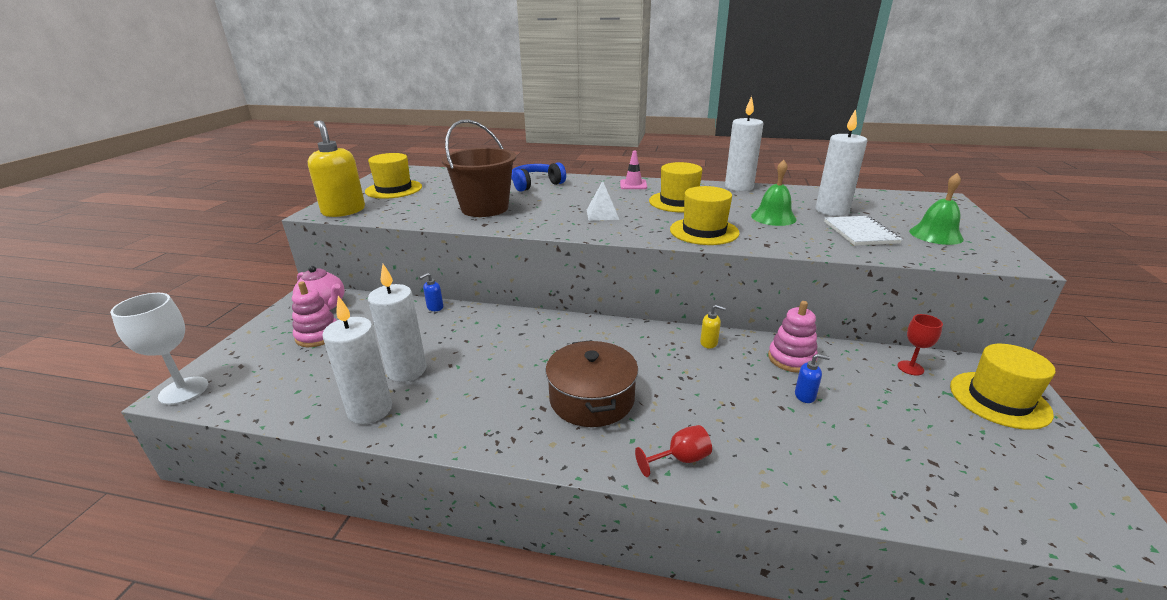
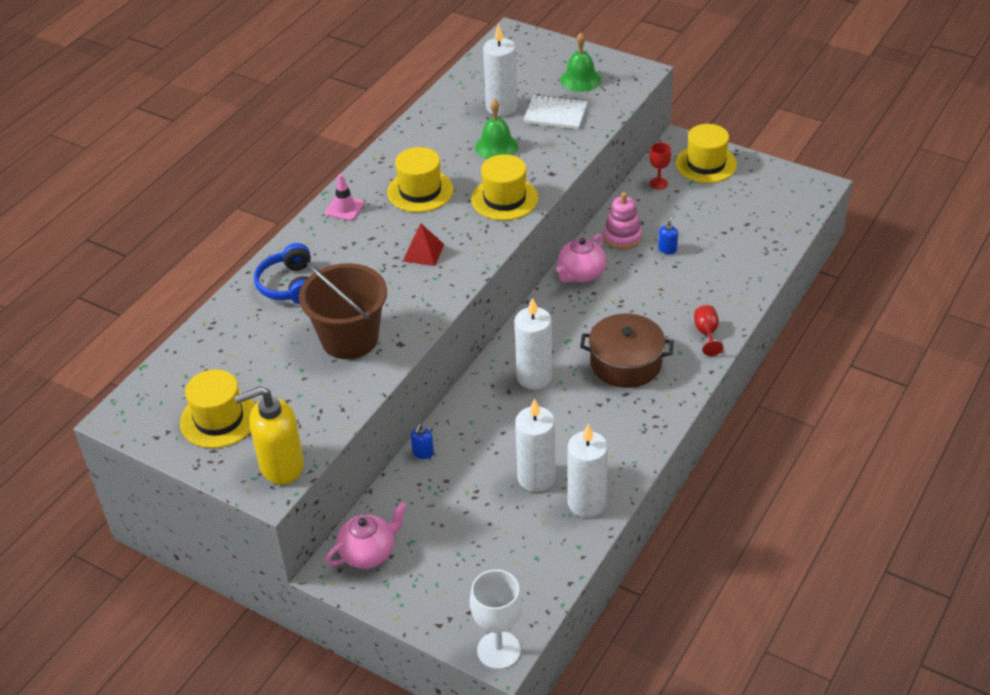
camera: 70 degrees left, 15 degrees up
(318, 335) = (437, 552): pink stacking toy -> none
(435, 307) = (423, 453): blue soap dispenser -> blue soap dispenser turned 45 degrees clockwise
(602, 214) = (423, 252): white pyramid -> red pyramid
(709, 343) = (580, 274): yellow soap dispenser -> pink teapot
(739, 187) = (403, 137): white candle -> white candle (534, 377)

